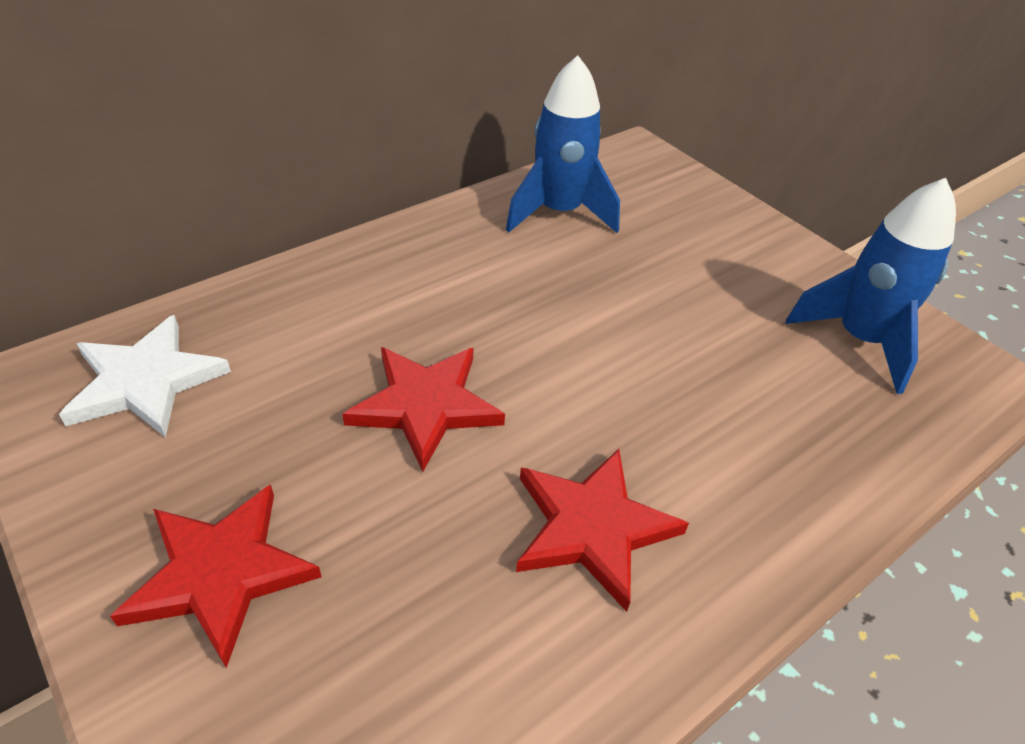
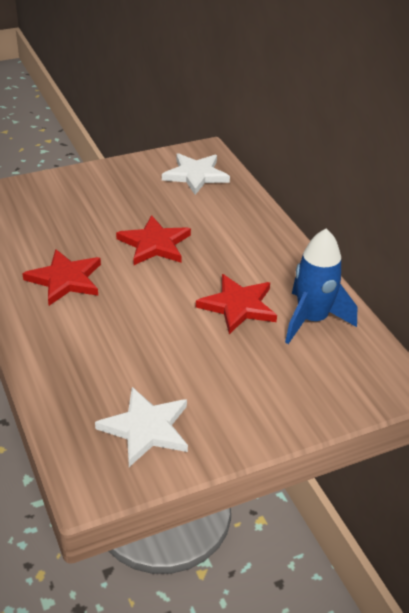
camera: 105 degrees right, 5 degrees down
(221, 573) = (91, 191): red star -> red star (238, 306)
(859, 340) = (146, 428): blue rocket -> white star

